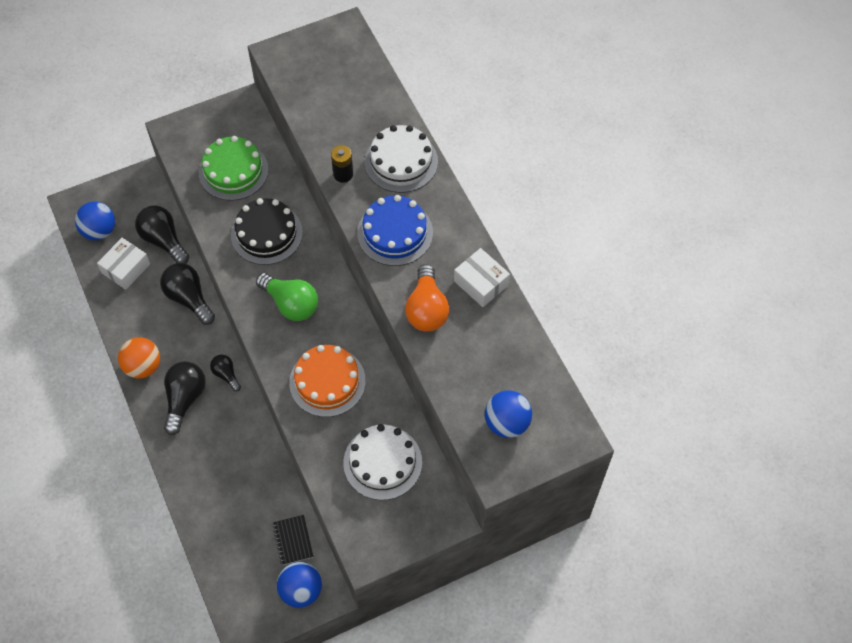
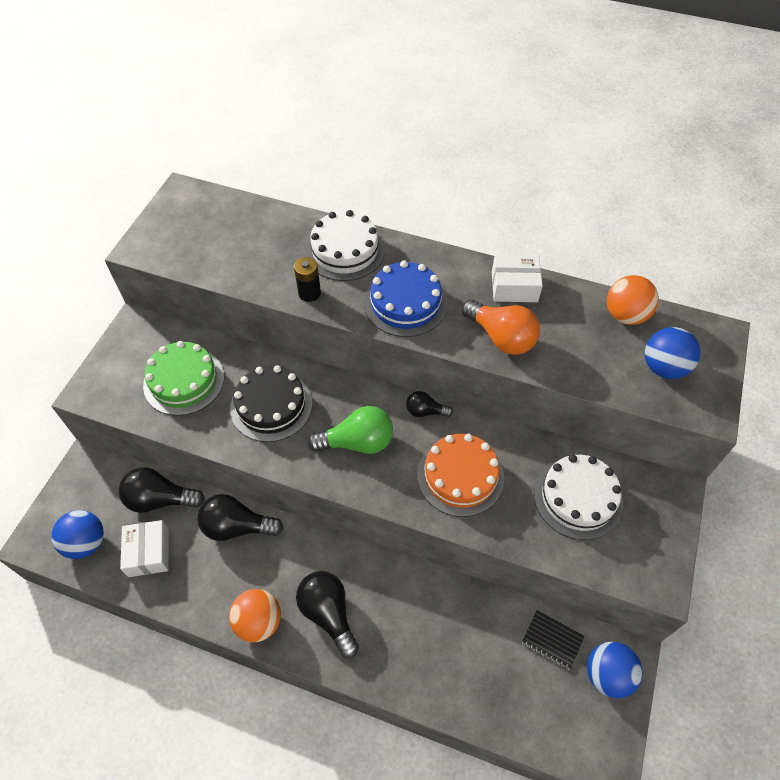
camera: 45 degrees left, 5 degrees down
(226, 375) = (341, 559): black light bulb -> black light bulb (425, 411)
(530, 368) = (625, 315): none -> orange ball

